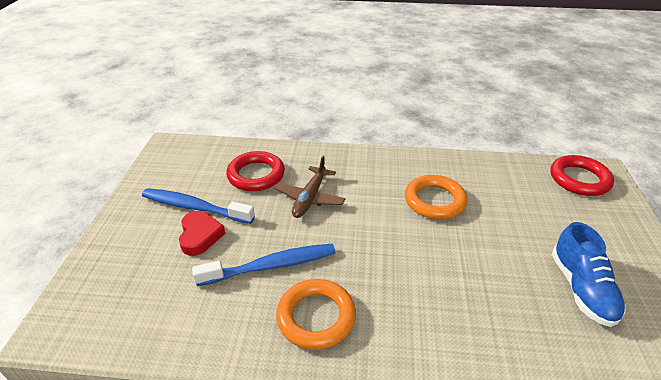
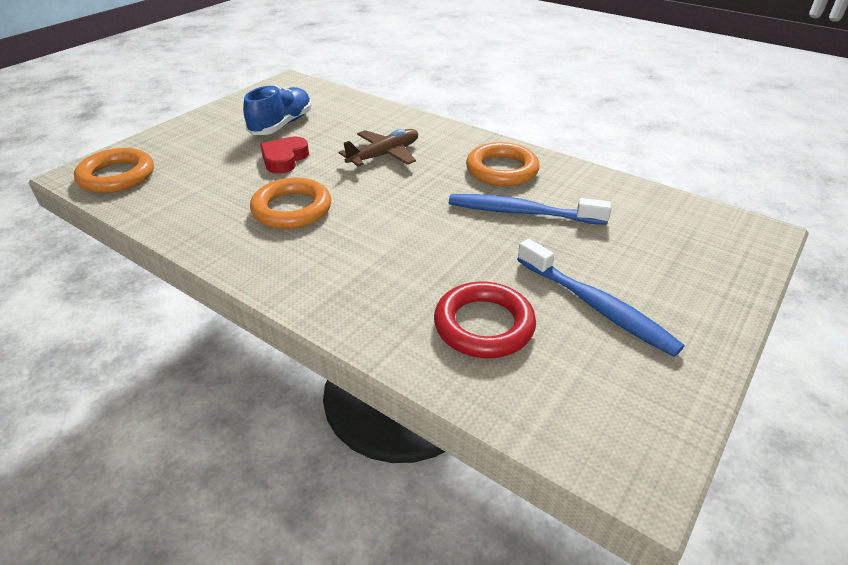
camera: 150 degrees left, 0 degrees up
(200, 236) = (595, 266): red heart -> red heart (284, 159)
(310, 198) = (430, 262): brown plane -> brown plane (384, 155)
(579, 179) = (117, 176): red ring -> orange ring

